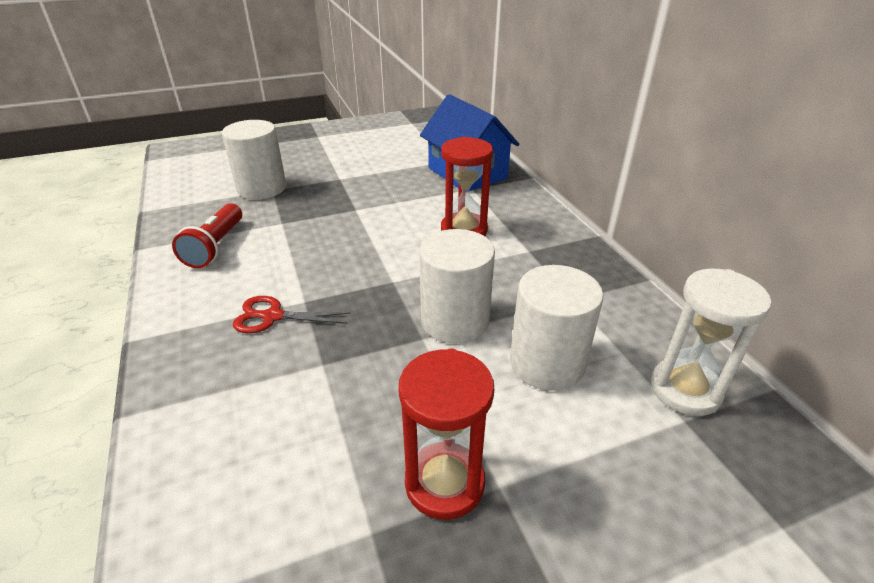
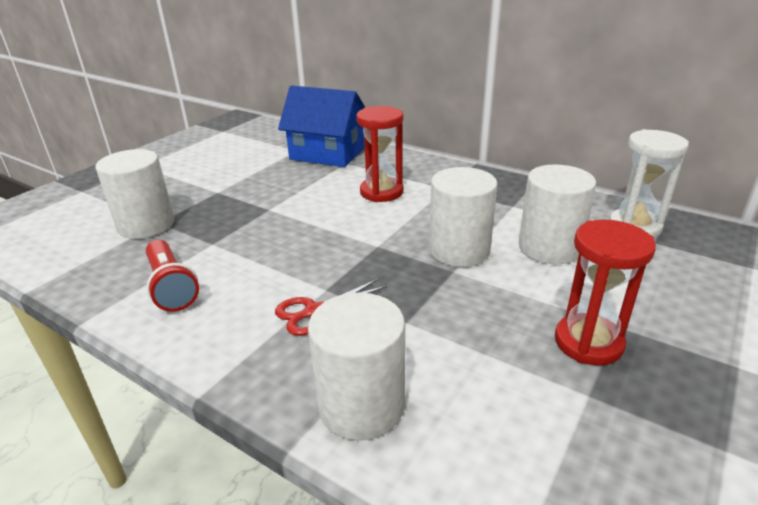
camera: 35 degrees left, 5 degrees down
(201, 414) = (361, 405): none -> white cylinder

